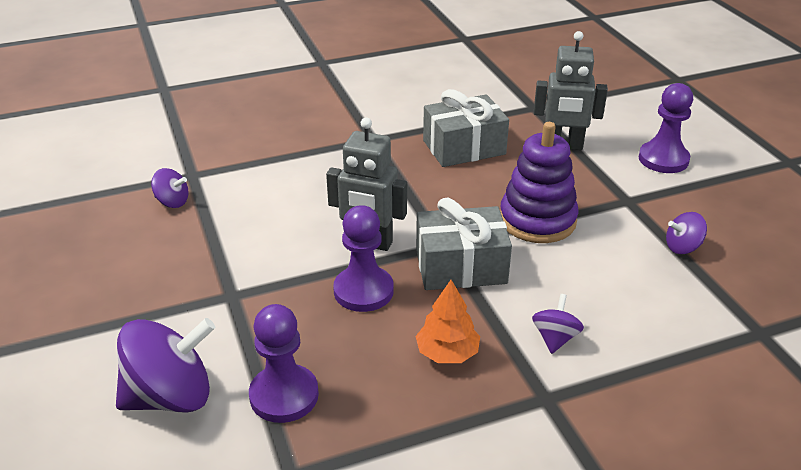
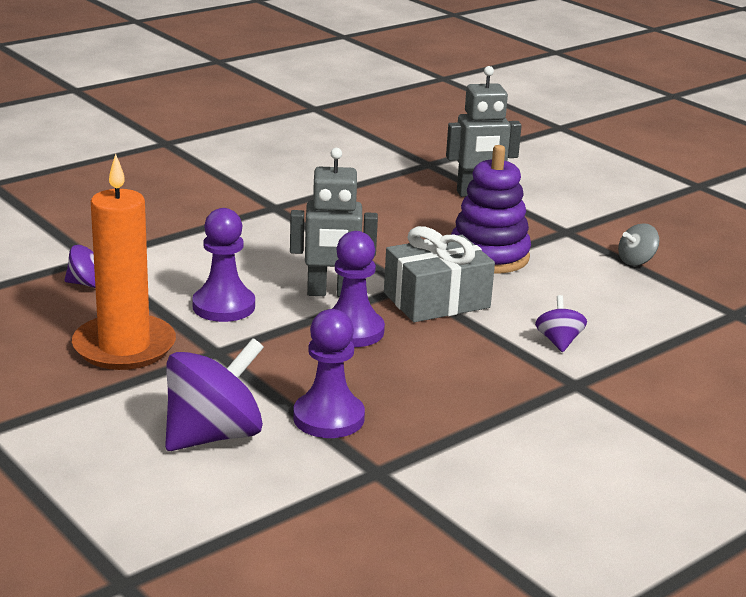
camera: 20 degrees left, 10 degrees down
(159, 276) = (124, 347): none -> orange candle
(447, 353) = (465, 365): orange tree -> none
(464, 147) = (377, 204): grey gift -> none
(663, 159) = (581, 195): purple pawn -> purple pawn (223, 306)
(682, 247) = (636, 261): purple spinning top -> grey spinning top

